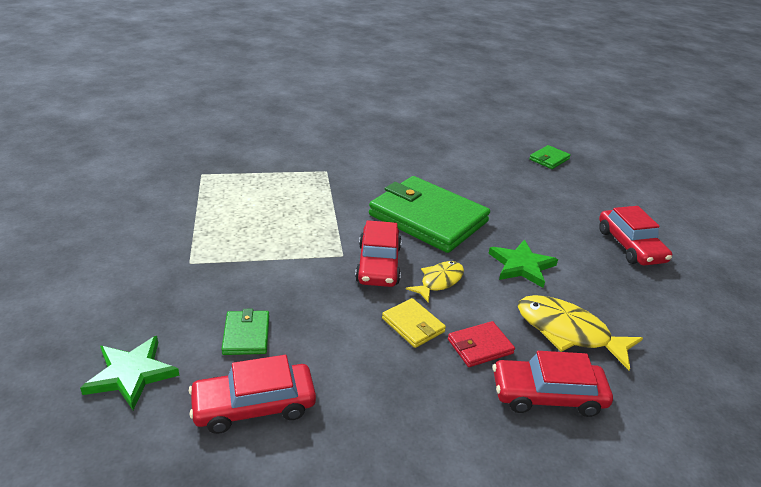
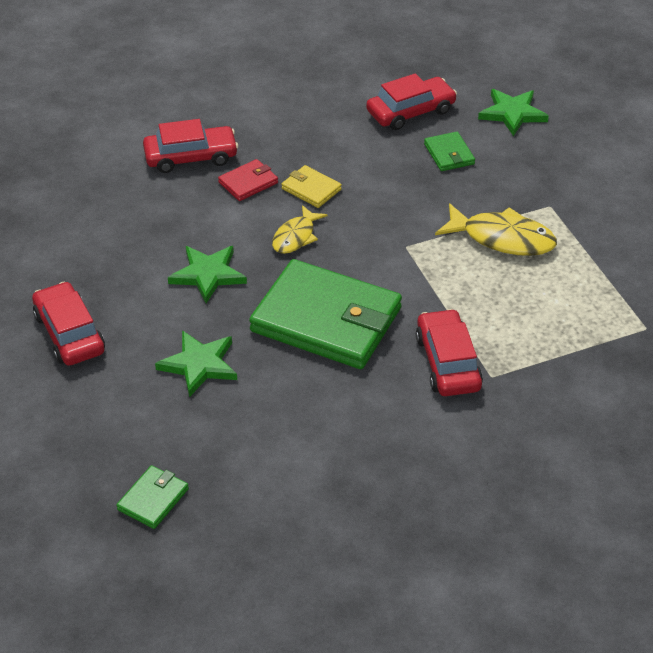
camera: 170 degrees right, 10 degrees up
(378, 264) = (364, 243): red car -> red car (448, 362)
(525, 210) = (199, 365): none -> green star
(568, 332) = (166, 211): yellow fish -> yellow fish (502, 238)

